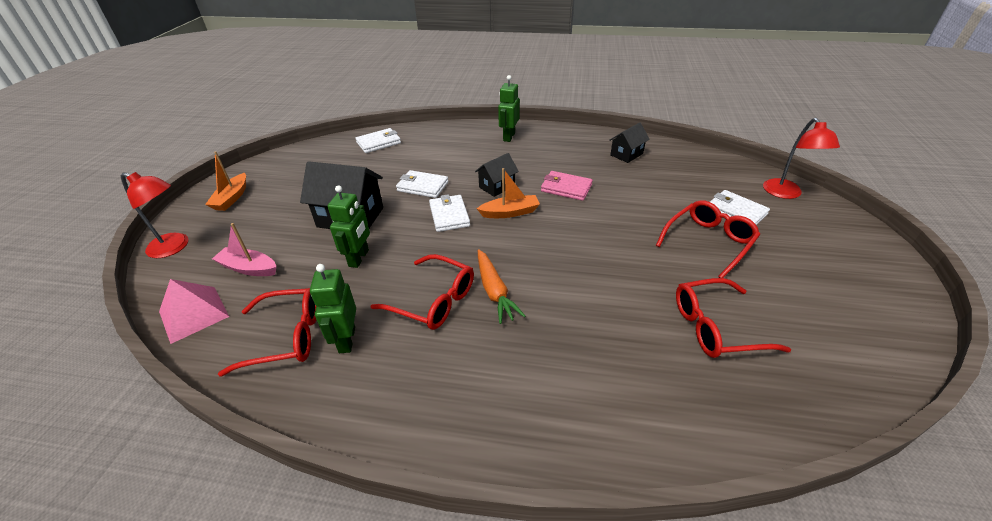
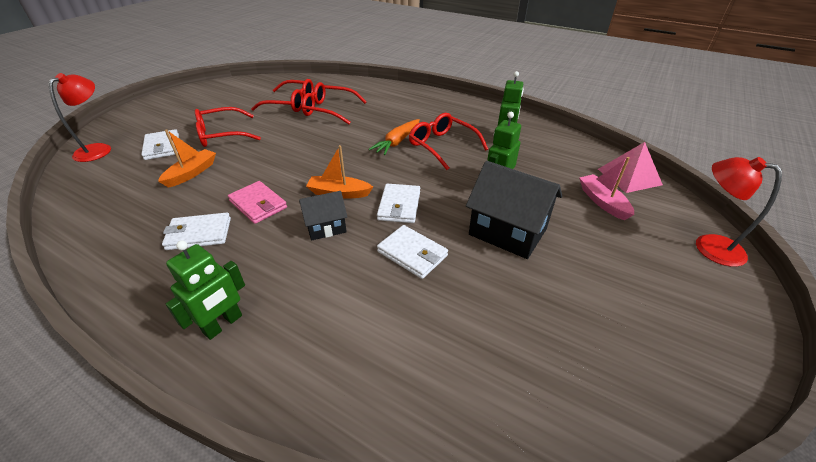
camera: 160 degrees left, 0 degrees up
(232, 198) = (693, 313): orange boat -> orange boat (192, 173)
(249, 268) = (602, 202): pink boat -> pink boat turned 150 degrees counterclockwise
(285, 337) = (547, 149): red glasses -> red glasses (329, 110)
(379, 143) = (457, 397): white wallet -> white wallet (199, 234)
(494, 291) = (397, 142): orange carrot -> orange carrot turned 150 degrees counterclockwise
(626, 154) = (132, 230): black house -> none

